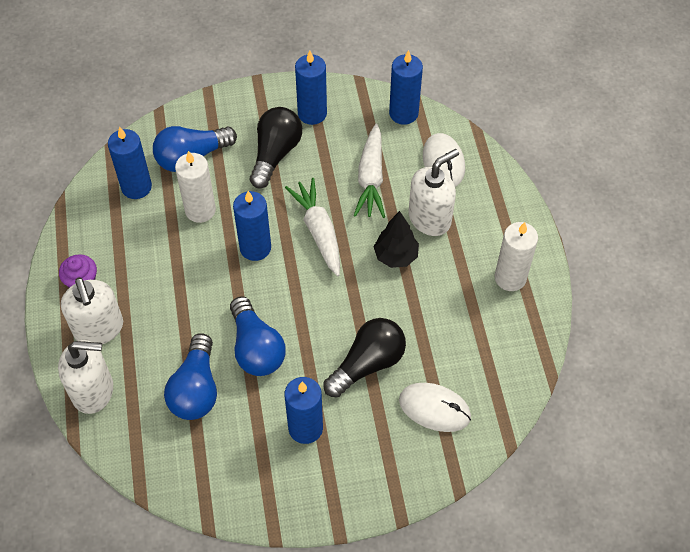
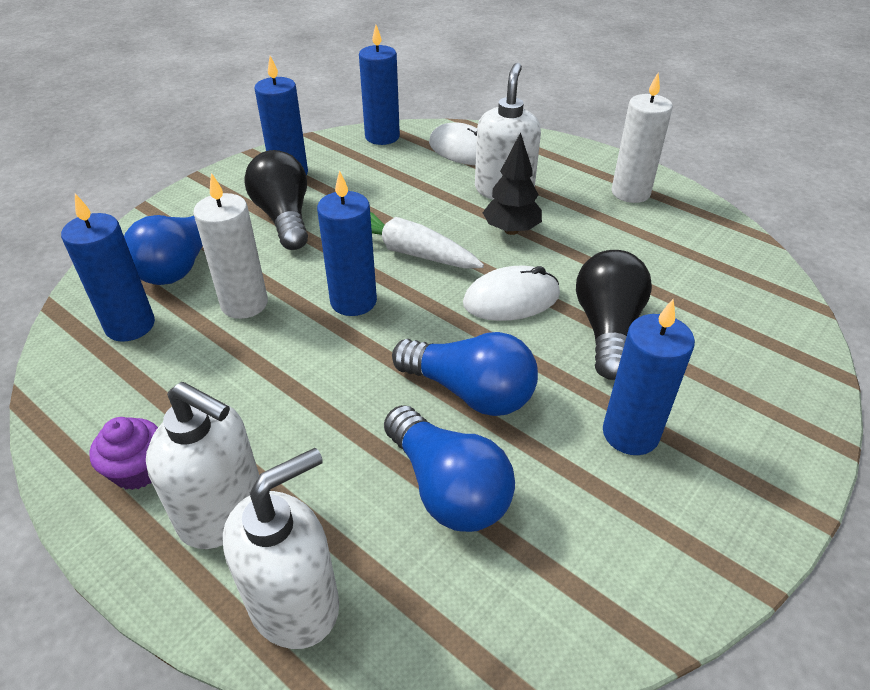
camera: 40 degrees left, 15 degrees down
(371, 178) = (409, 190): white carrot -> none
(434, 408) = (721, 324): white mouse -> white mouse (511, 299)

